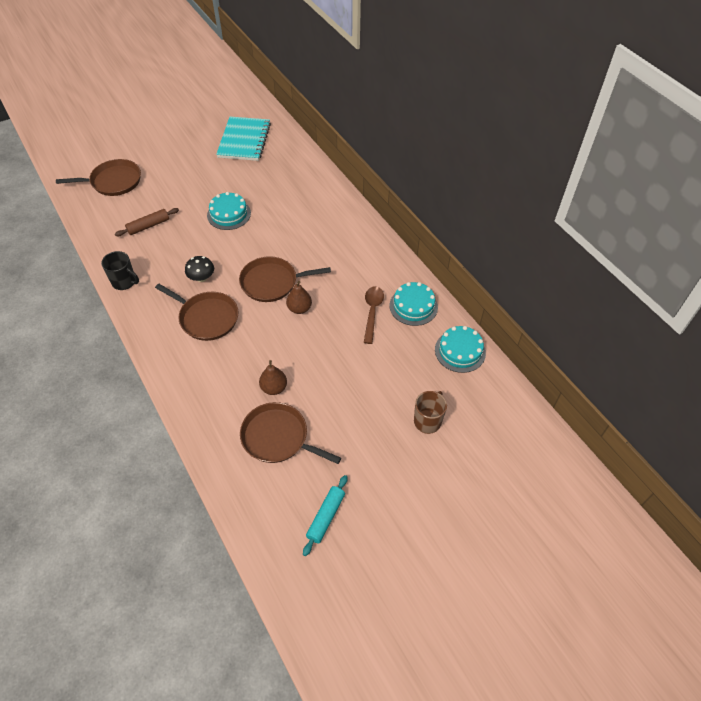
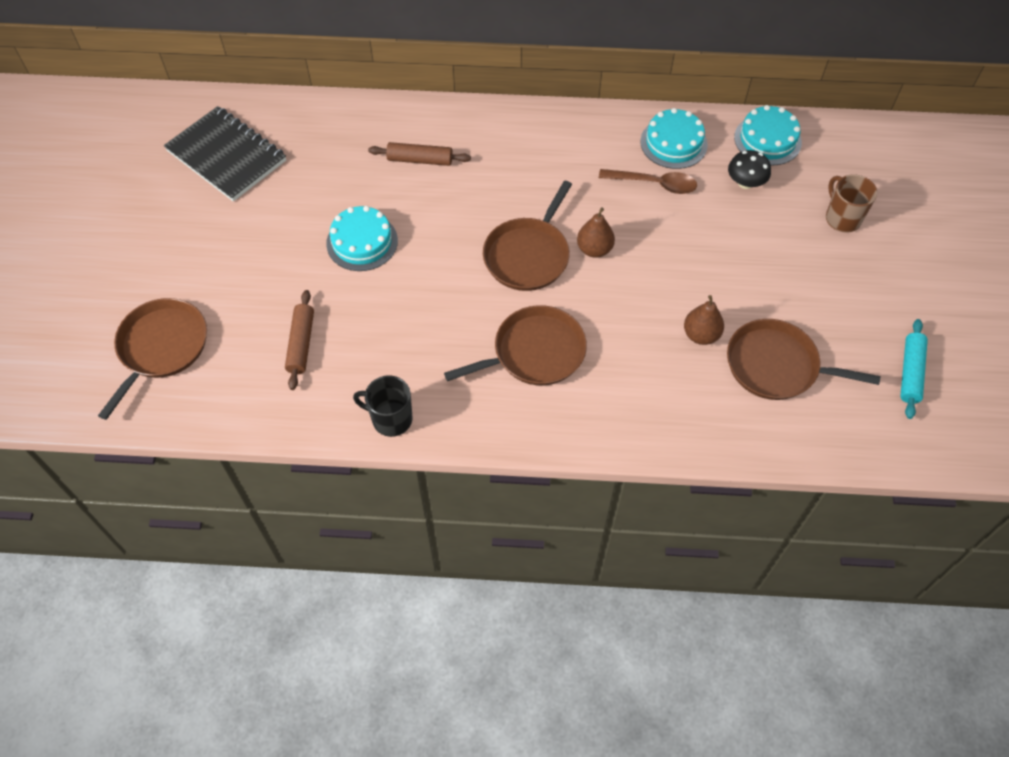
camera: 55 degrees left, 5 degrees up
(124, 282) = (391, 419): black mug -> black mug turned 135 degrees counterclockwise
(201, 278) = (457, 326): black mushroom -> black mushroom (745, 182)
(244, 140) = (226, 156): turquoise notebook -> black notebook
(278, 437) = (776, 366): brown pan -> brown pan turned 45 degrees clockwise
(302, 207) = (420, 160): none -> brown rolling pin
(326, 517) = (910, 372): turquoise rolling pin -> turquoise rolling pin turned 45 degrees clockwise
(372, 312) = (654, 184): brown spoon -> brown spoon turned 150 degrees clockwise

